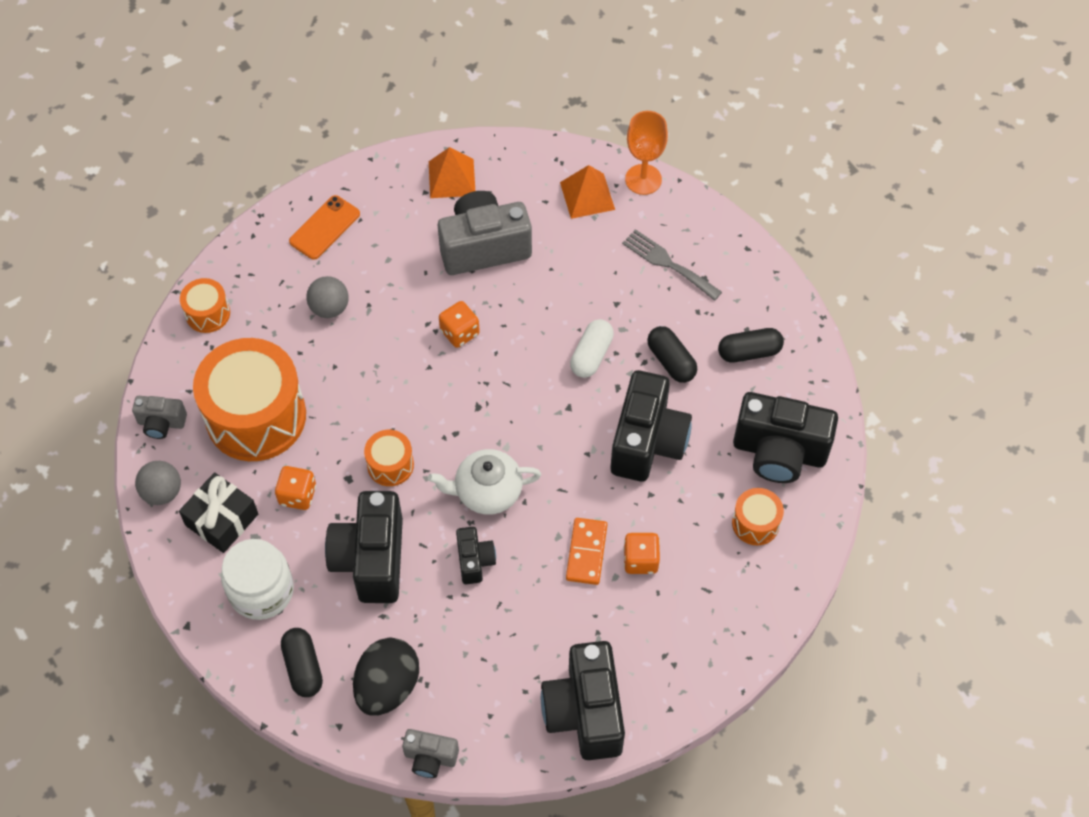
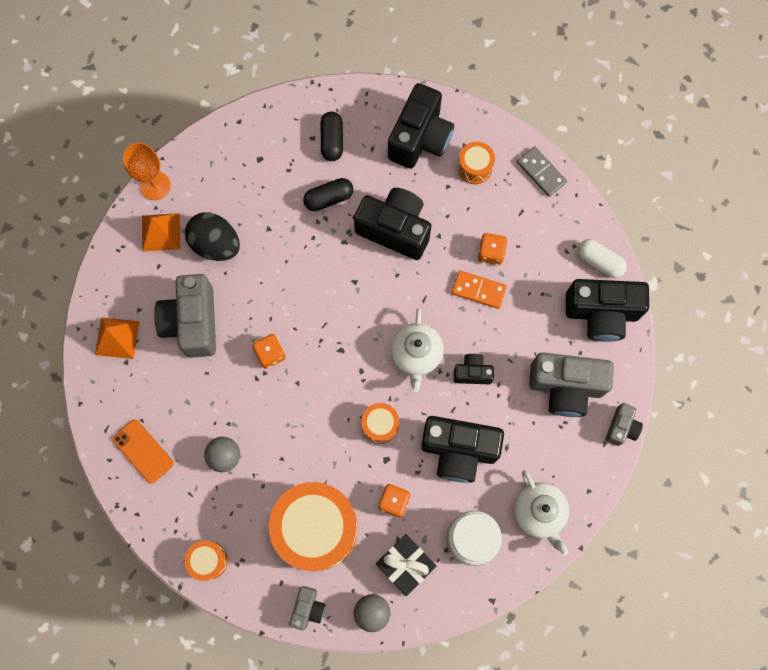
camera: 80 degrees left, 15 degrees up
(303, 667) = (539, 512): black capsule -> white teapot
(387, 686) = (563, 451): black egg -> black egg (216, 244)
(474, 678) = (565, 387): none -> grey camera
(591, 355) = (311, 256): white capsule -> white capsule (599, 261)
(668, 263) = (240, 183): grey fork -> none
(770, 607) = (541, 172): none -> grey domino

